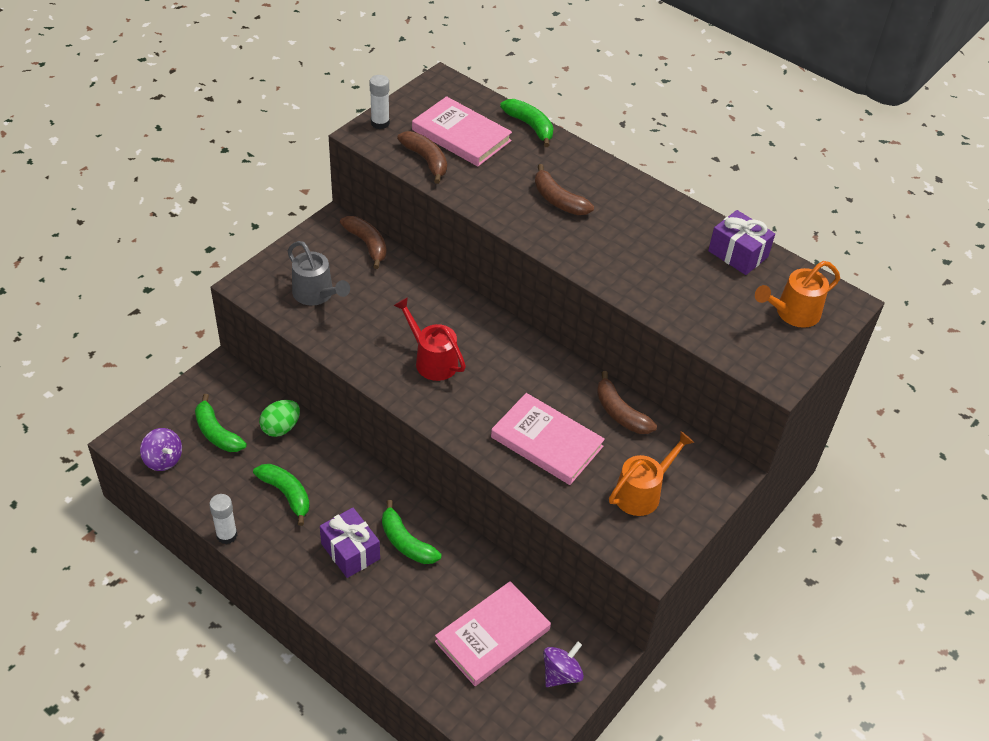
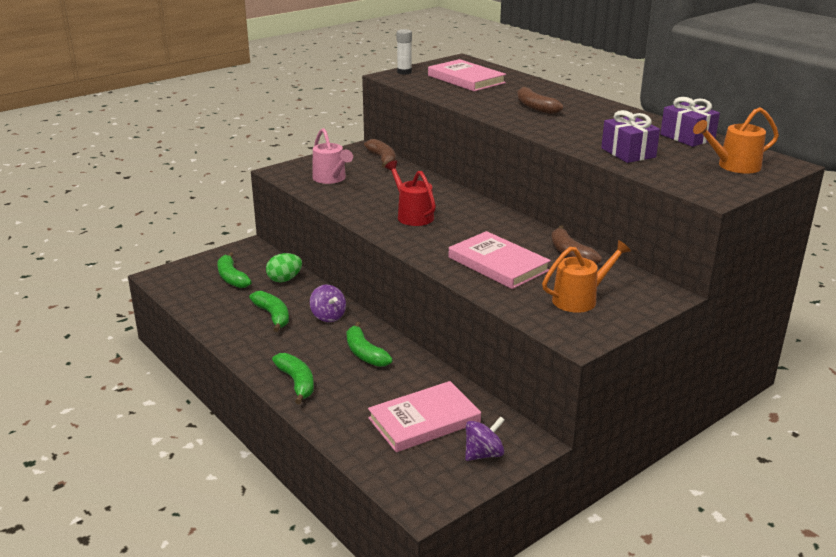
camera: 15 degrees right, 20 degrees down
(163, 459) = (182, 288): purple spinning top -> purple spinning top (328, 316)
(227, 535) = (212, 334): white glue stick -> none
(317, 295) = (331, 179): grey watering can -> pink watering can
(350, 551) = (313, 354): purple gift -> purple gift (628, 153)
(426, 160) = (433, 87): brown banana -> none
(530, 126) = (523, 78): green banana -> green banana (297, 382)

